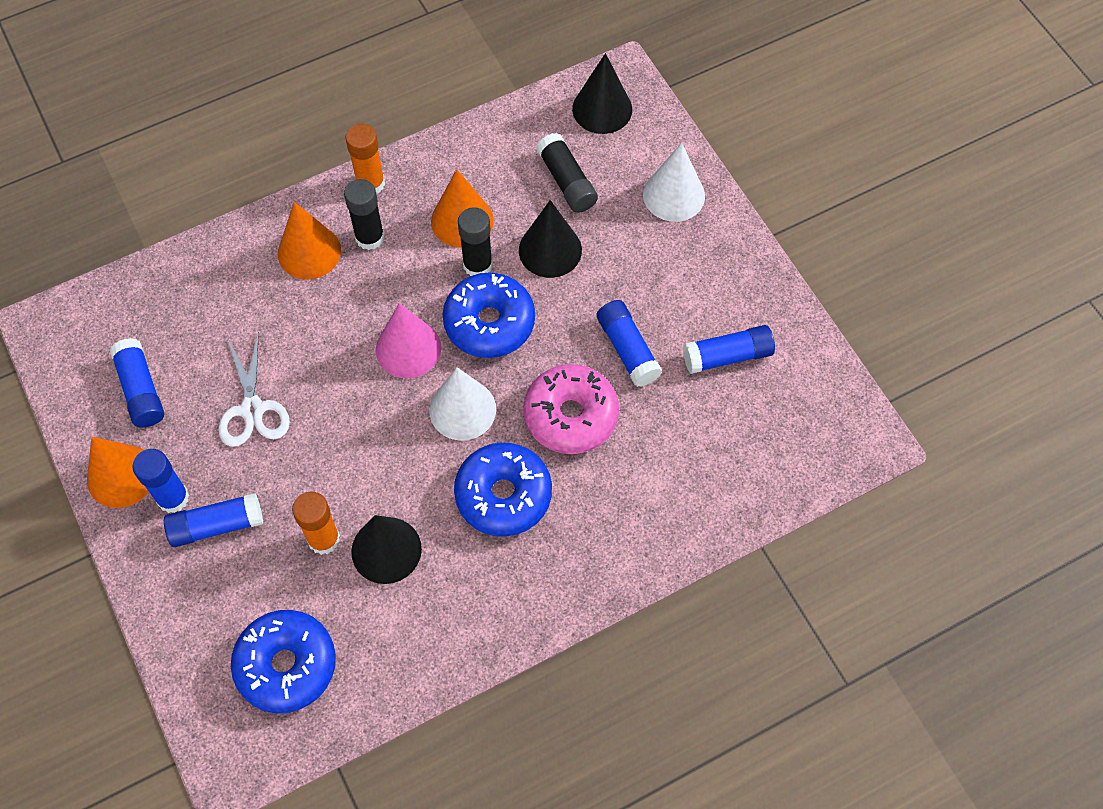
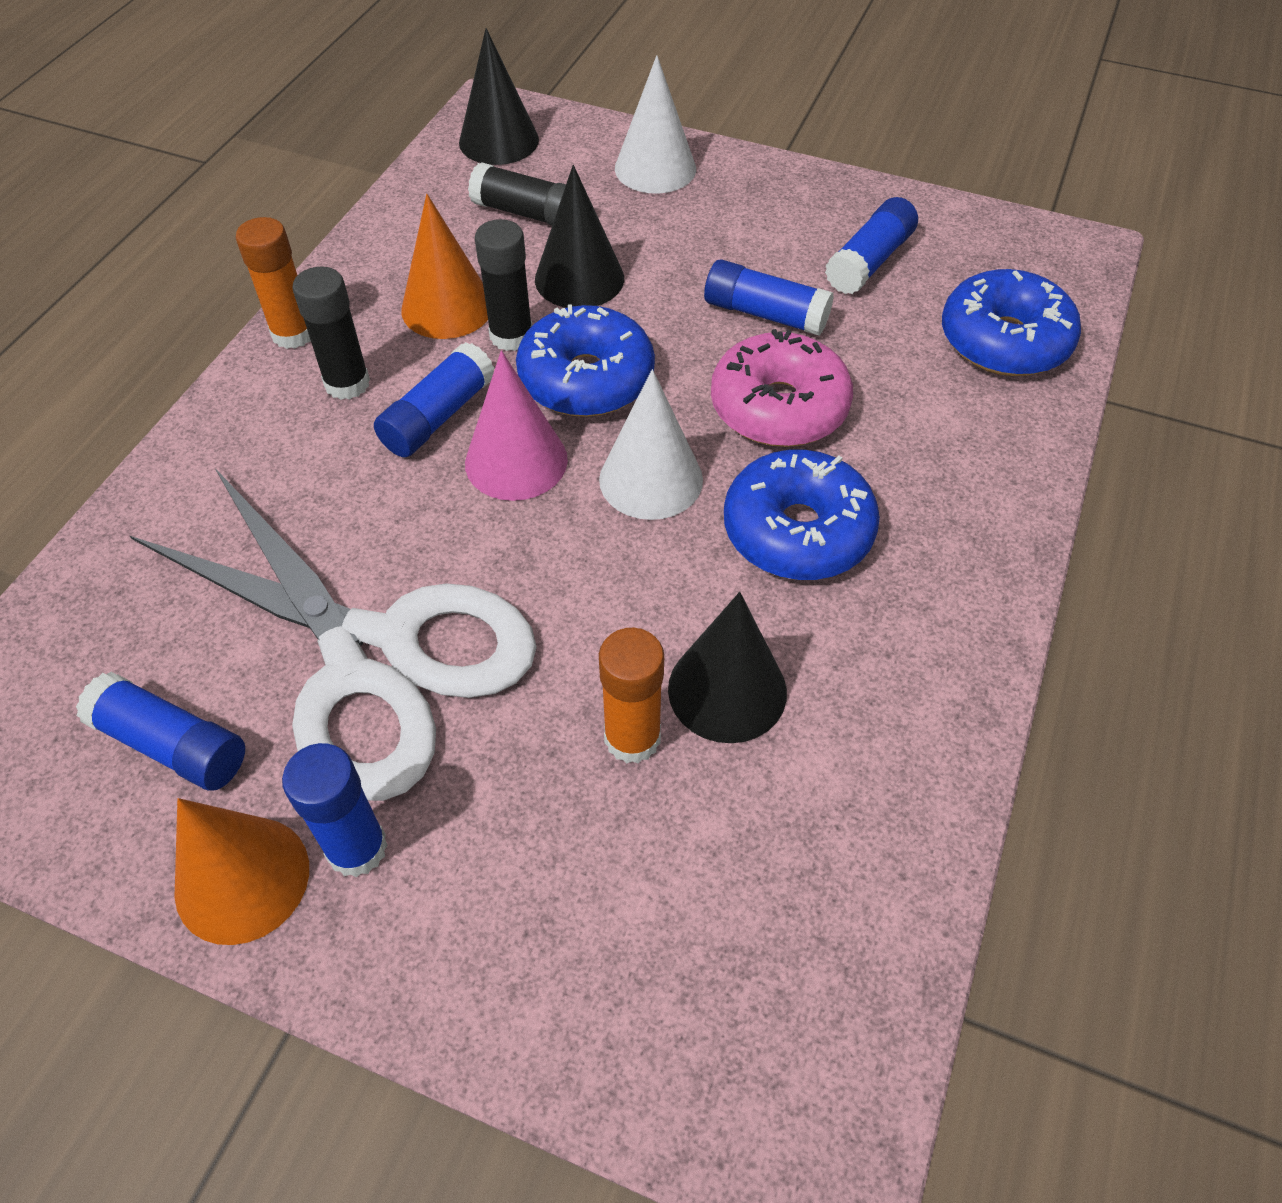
camera: 40 degrees left, 10 degrees down
(217, 525) = (461, 834): blue glue stick -> blue glue stick (438, 416)
(252, 409) = (372, 656): white scissors -> white scissors, size x2.09
(286, 665) = (751, 938): blue donut -> blue donut (1004, 341)
(309, 252) = (279, 441): orange cone -> none

